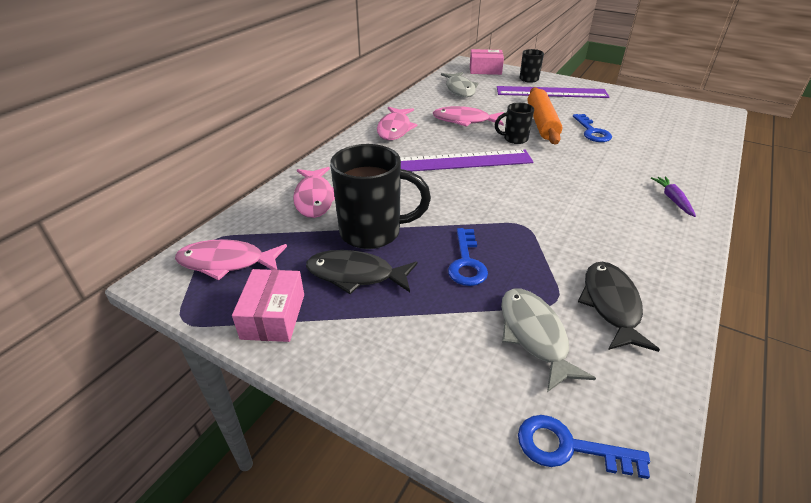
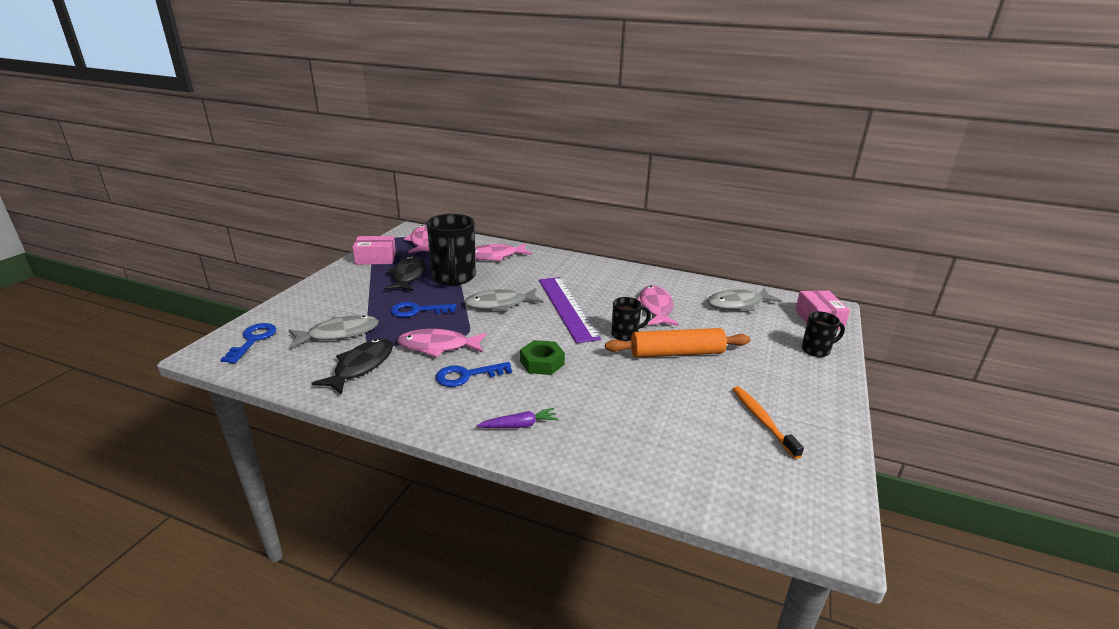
camera: 80 degrees right, 10 degrees down
(395, 129) = (617, 276): pink fish -> pink fish (438, 346)
(452, 200) = (500, 304): none -> grey fish
(514, 139) = (625, 334): black mug -> black mug turned 90 degrees clockwise
(551, 92) = (780, 365): purple ruler -> none
(571, 182) = (542, 362): none -> green nut
(592, 132) = (671, 387): blue key -> blue key (467, 375)
(611, 305) = (361, 366): black fish -> black fish turned 60 degrees counterclockwise
(621, 109) = (762, 420): none -> orange toothbrush

